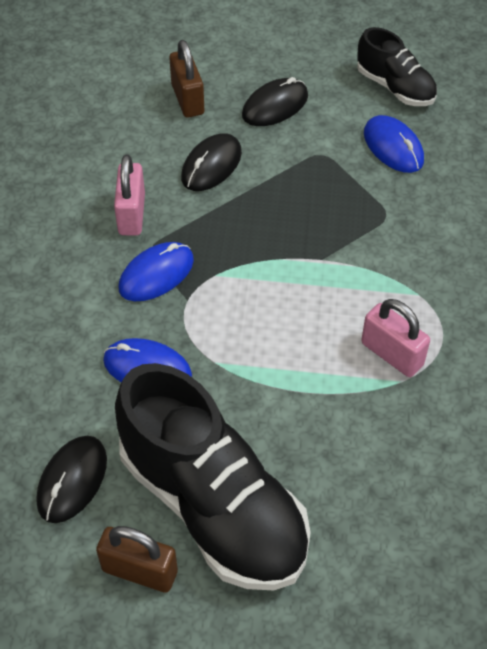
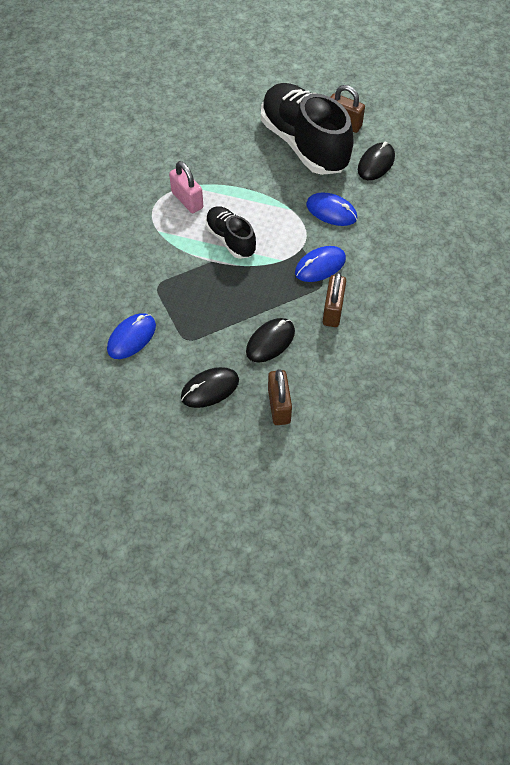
camera: 170 degrees left, 5 degrees up
(132, 214) = (333, 310): pink padlock -> brown padlock
(393, 147) = (131, 337): blue mouse -> blue mouse turned 60 degrees clockwise
(395, 87) = (108, 392): black shoe -> black shoe (230, 239)

